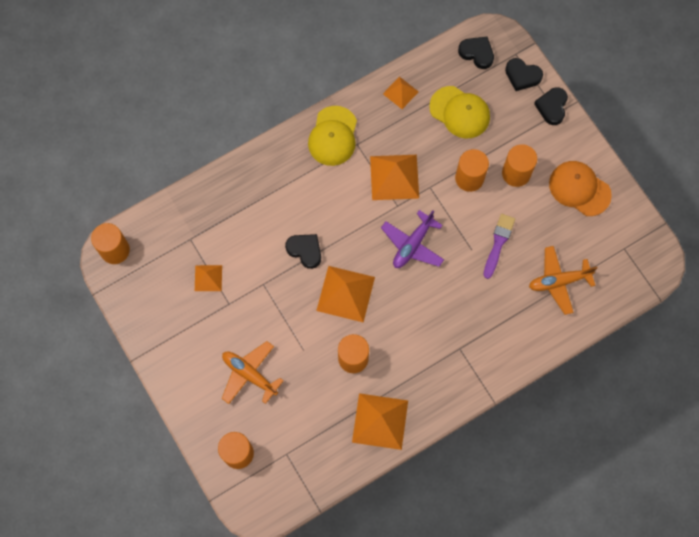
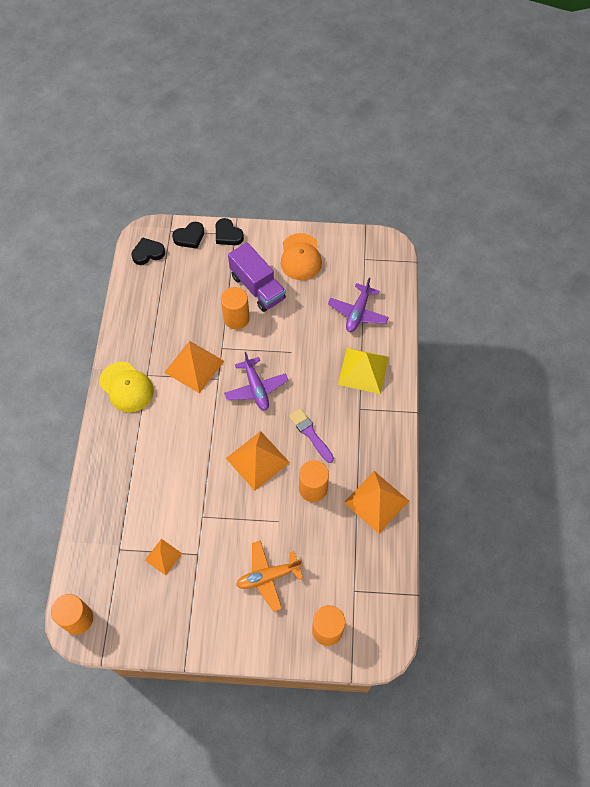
camera: 55 degrees left, 10 degrees down
(305, 250) = (200, 467): black heart -> none
(400, 92) = (133, 320): orange pyramid -> none
(460, 112) = (182, 292): yellow cap -> none
(498, 243) = (300, 332): purple brush -> purple brush (310, 434)
(501, 326) = (363, 370): none -> yellow pyramid
(516, 173) = (257, 287): orange cylinder -> purple truck
(559, 281) = (358, 313): orange plane -> purple plane
(579, 189) = (300, 257): orange cap -> orange cap turned 75 degrees counterclockwise

